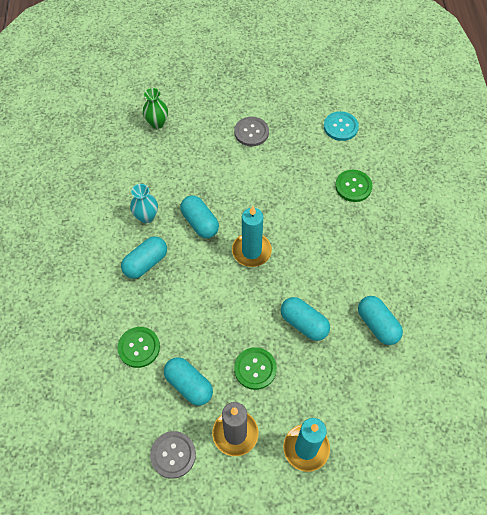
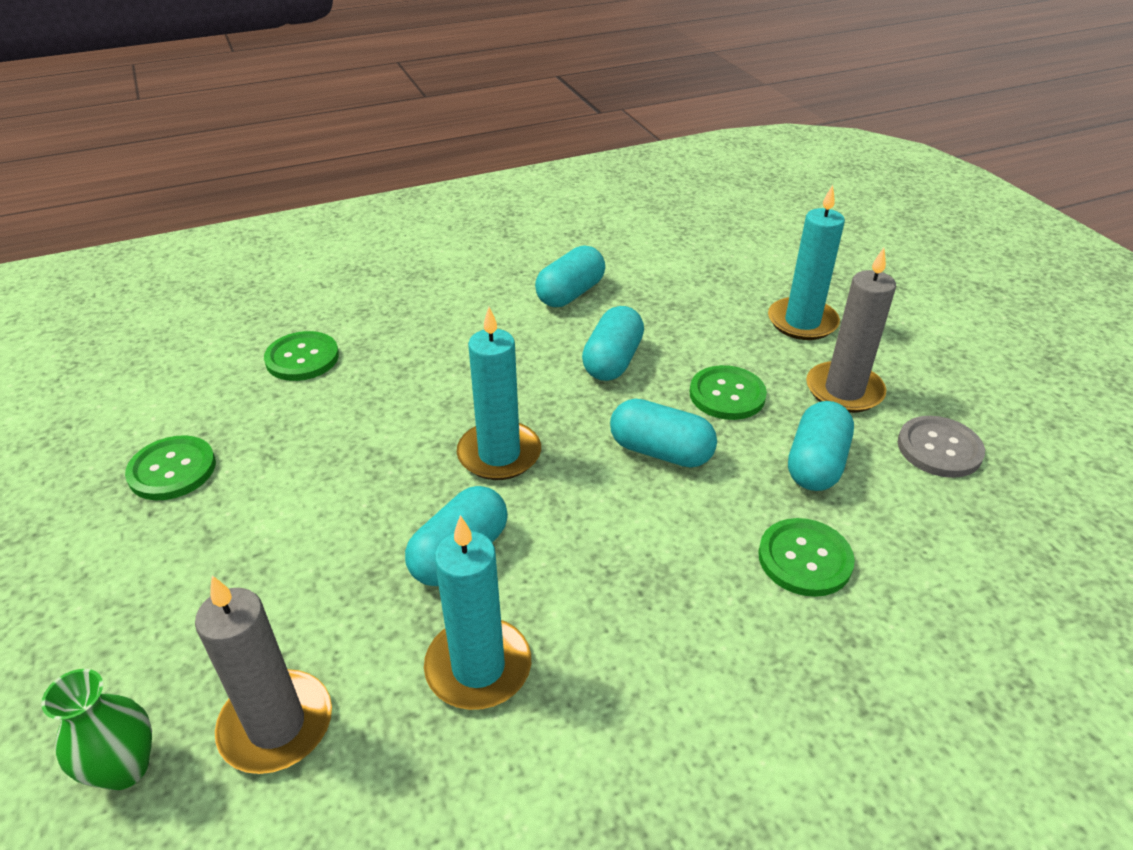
camera: 110 degrees left, 20 degrees down
(146, 217) = (478, 667): turquoise vase -> turquoise candle
(146, 263) = (609, 619): turquoise capsule -> turquoise capsule (660, 452)
(153, 159) = (276, 725): none -> grey candle
(251, 132) = (161, 536): grey button -> none
(288, 136) = (172, 470): none -> green button
(340, 127) = (143, 399): turquoise button -> none

